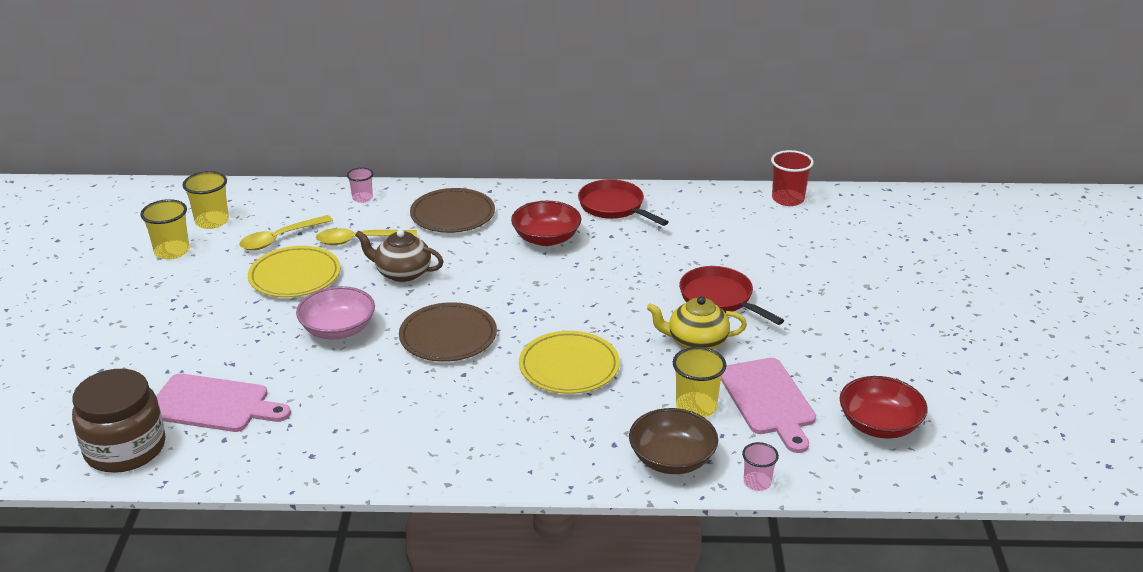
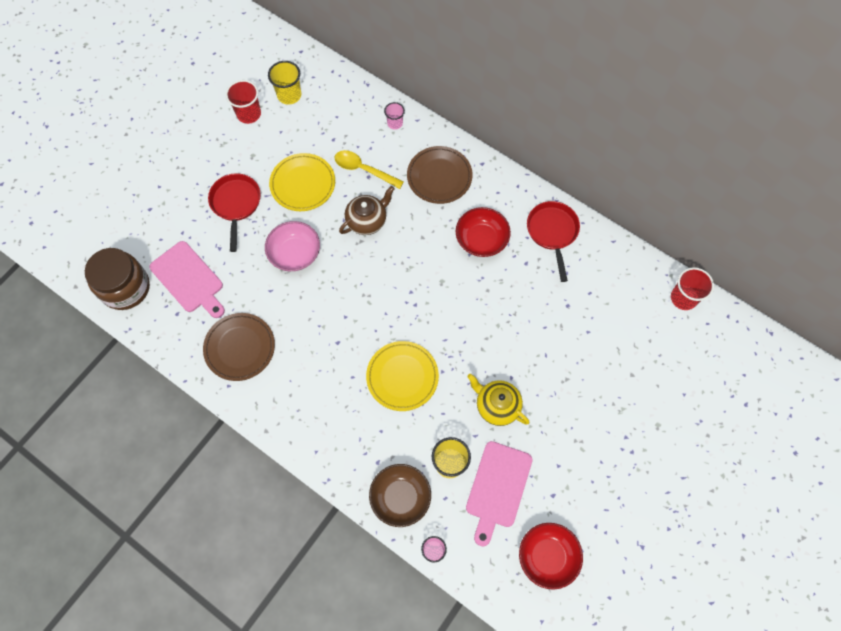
camera: 35 degrees right, 35 degrees up
(172, 251) = (249, 114): yellow cup -> red cup
(280, 239) = (317, 138): yellow spoon -> none
(402, 273) = (367, 220): brown teapot -> brown teapot turned 90 degrees clockwise
(448, 337) = (352, 301): brown plate -> brown plate (240, 348)
(719, 298) = (546, 373): red pan -> red pan (236, 204)

